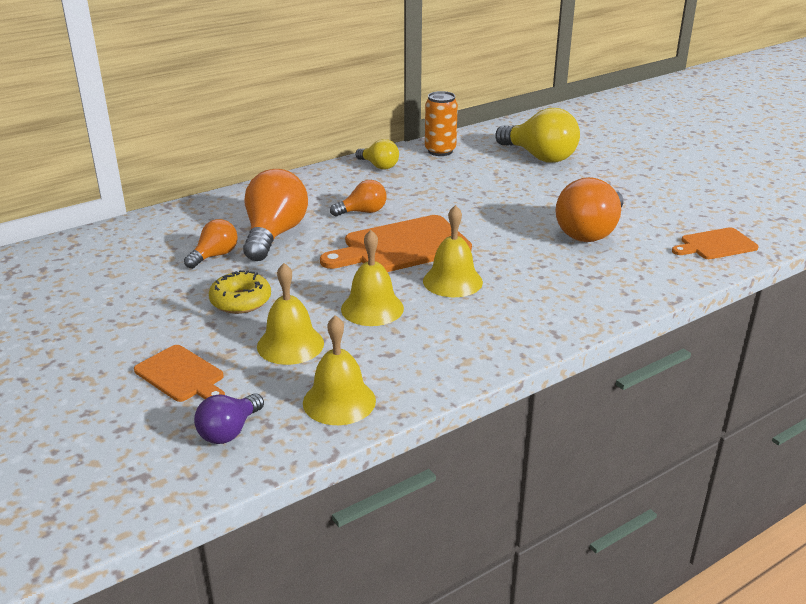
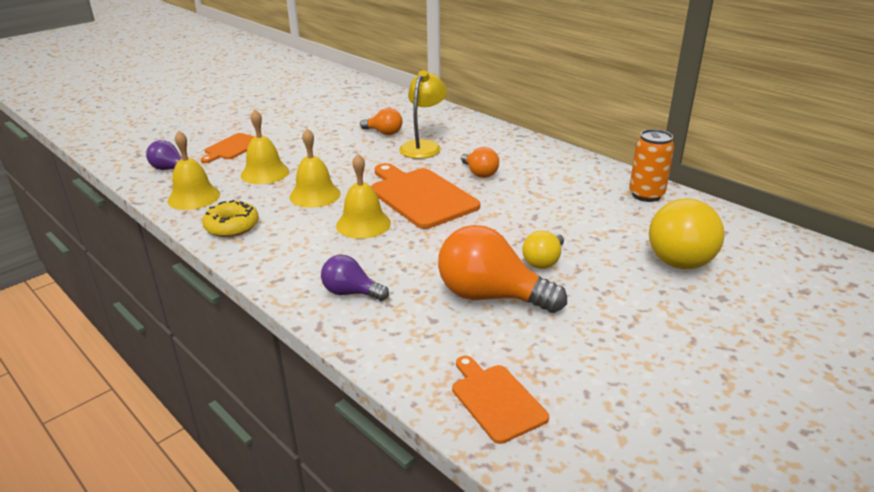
camera: 80 degrees right, 0 degrees up
(241, 301) = (321, 150): yellow donut -> yellow donut (232, 226)
(274, 235) = (423, 146): orange light bulb -> yellow lamp
(379, 166) = (582, 169): yellow light bulb -> yellow light bulb (543, 261)
(581, 293) = (351, 293): none -> purple light bulb

